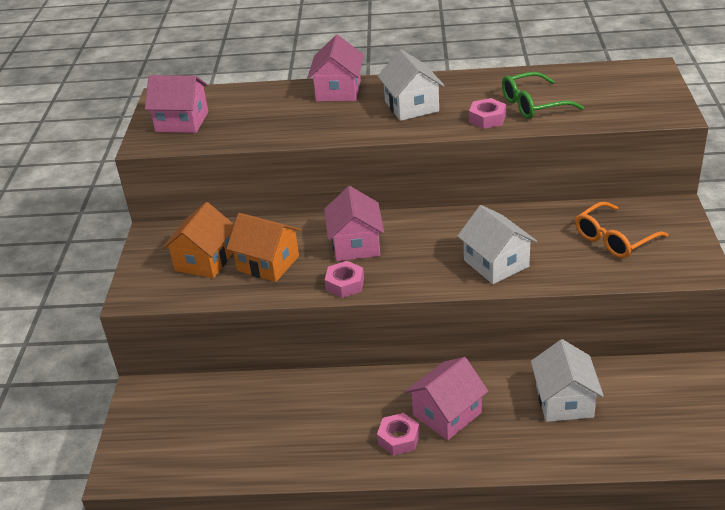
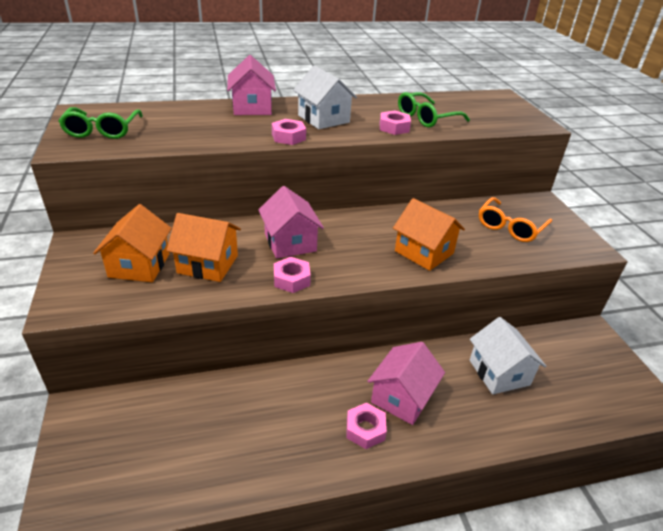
camera: 20 degrees left, 0 degrees up
(182, 122) = (102, 130): pink house -> green glasses
(364, 131) = (288, 137): none -> pink nut
(496, 263) = (424, 252): white house -> orange house

